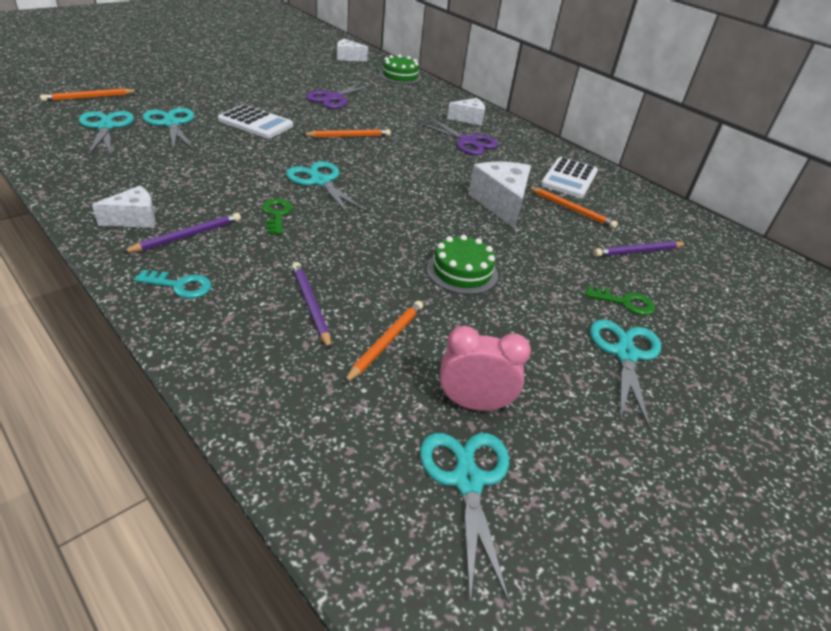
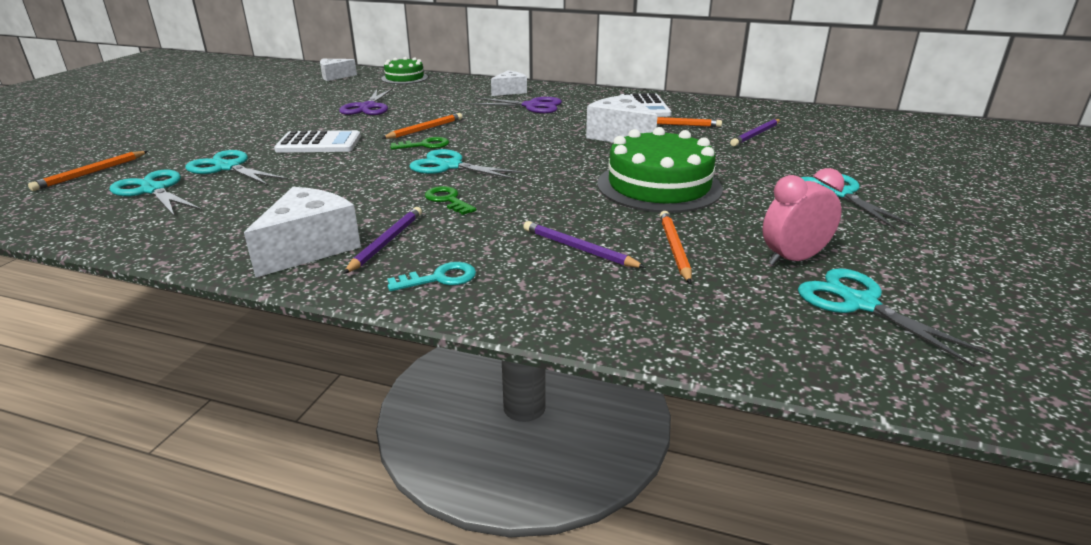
camera: 25 degrees left, 10 degrees down
(134, 219) = (309, 248): white cheese -> white cheese, size x1.61
(462, 272) = (659, 186): green cake -> green cake, size x1.72
(625, 302) = (793, 165): green key -> green key (425, 145)

